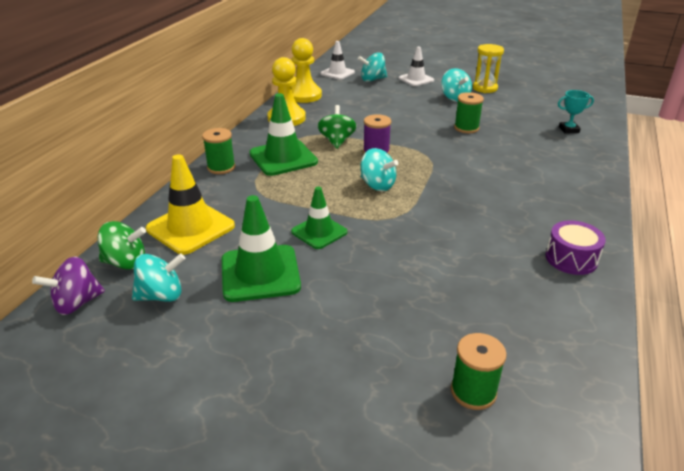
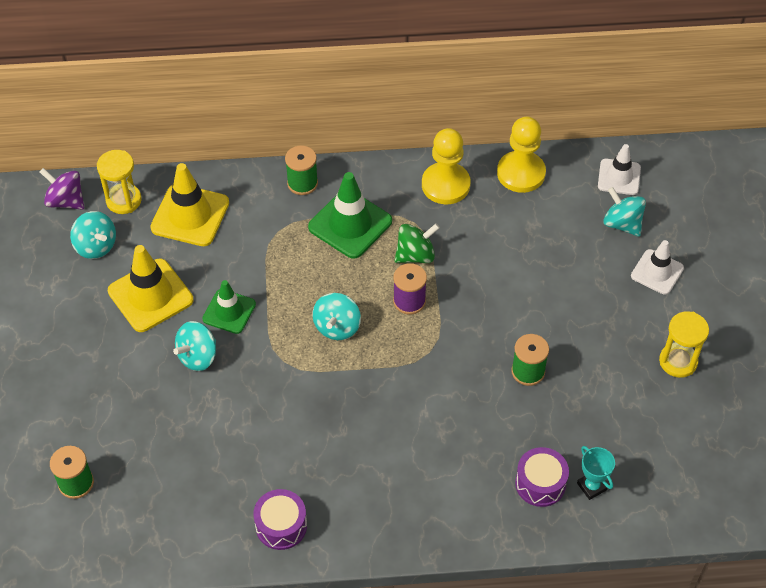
camera: 65 degrees right, 20 degrees up
(126, 262) = (124, 200): green spinning top -> yellow hourglass
(260, 273) = (150, 295): green traffic cone -> yellow traffic cone
(454, 98) = (618, 335): turquoise spinning top -> turquoise spinning top (198, 356)
(561, 144) = (540, 483): none -> purple drum

